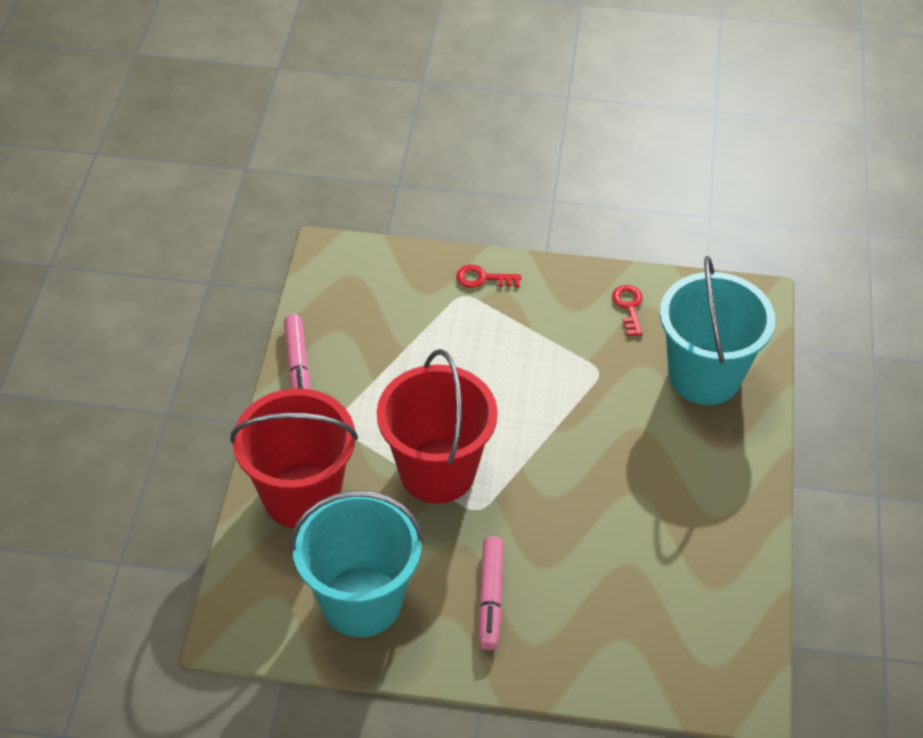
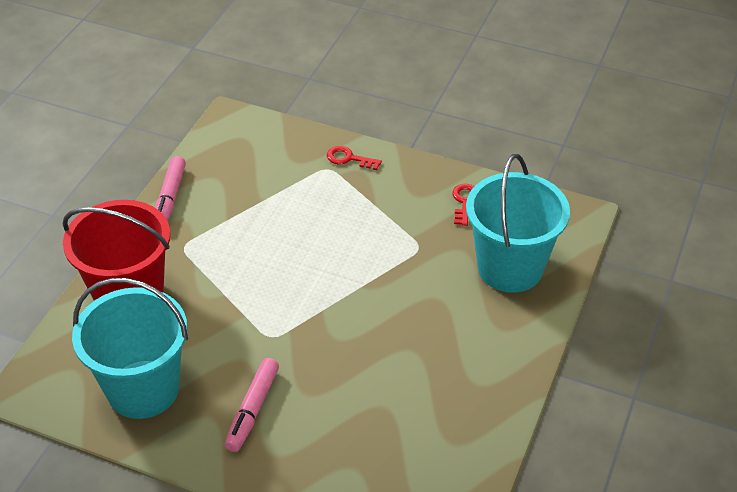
camera: 15 degrees right, 5 degrees down
(437, 471) = (249, 300): red bucket -> none

